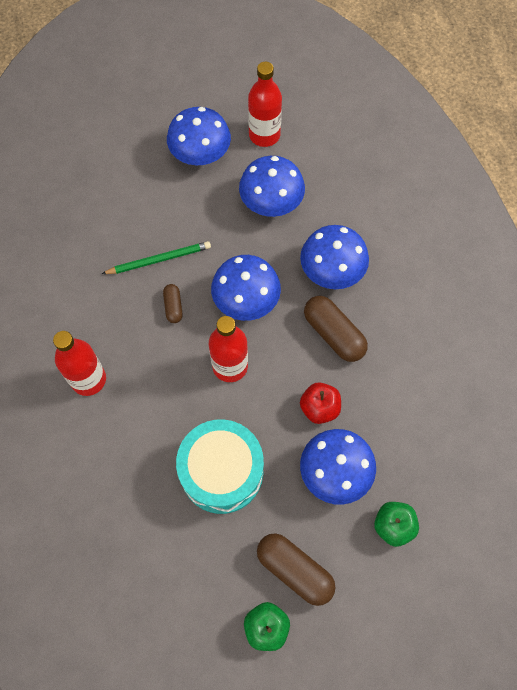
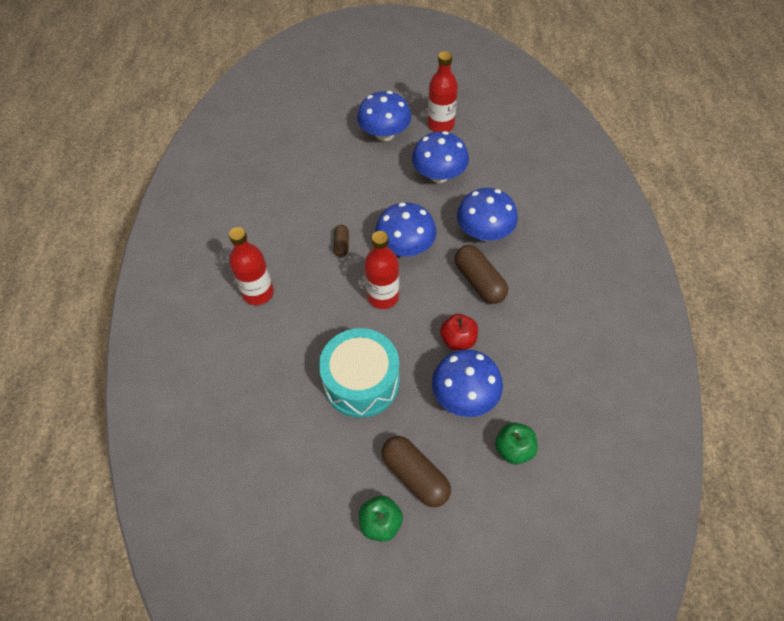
camera: 10 degrees right, 10 degrees down
(159, 259) = (335, 208): green pencil -> none

